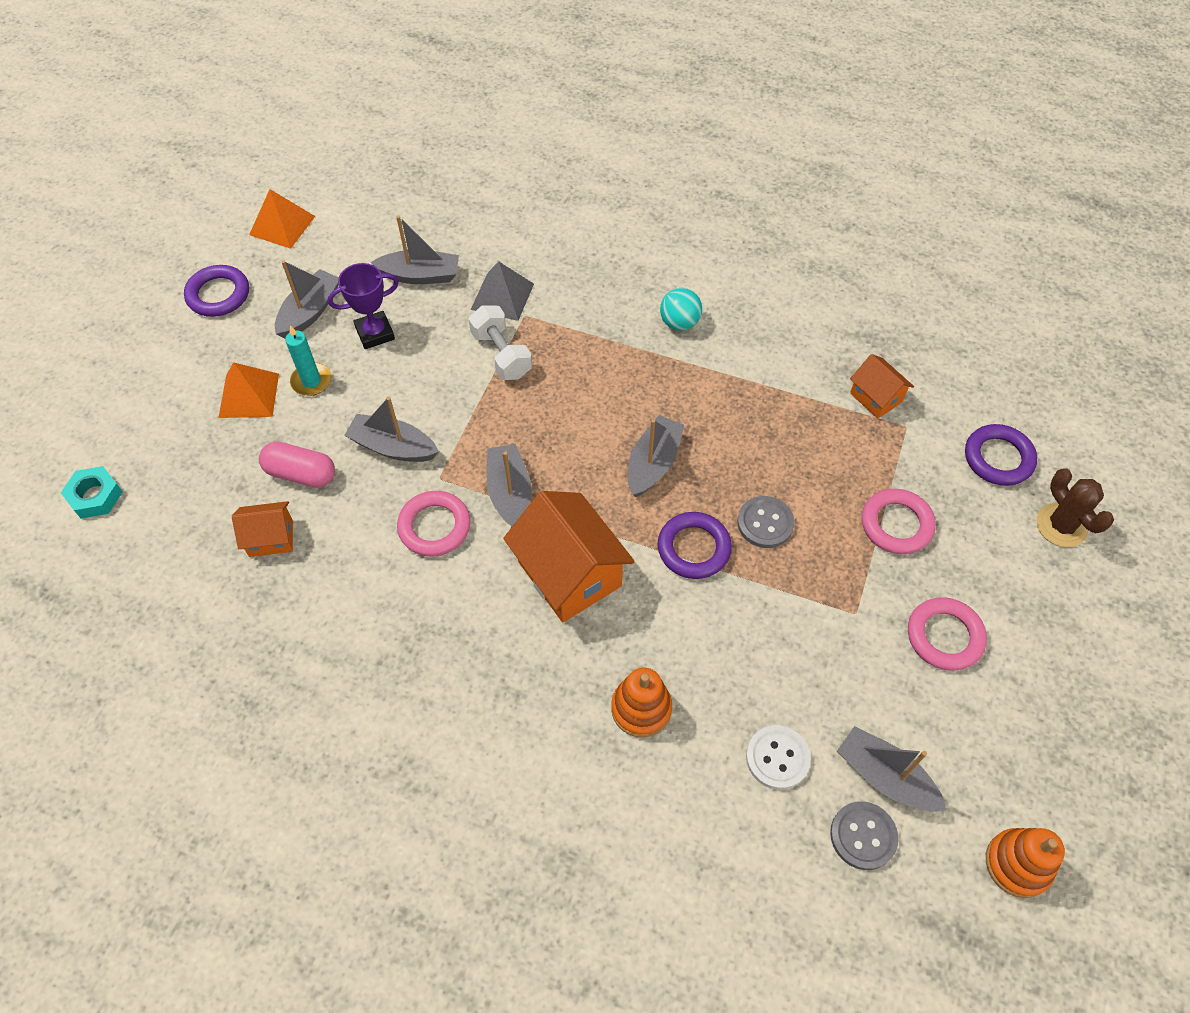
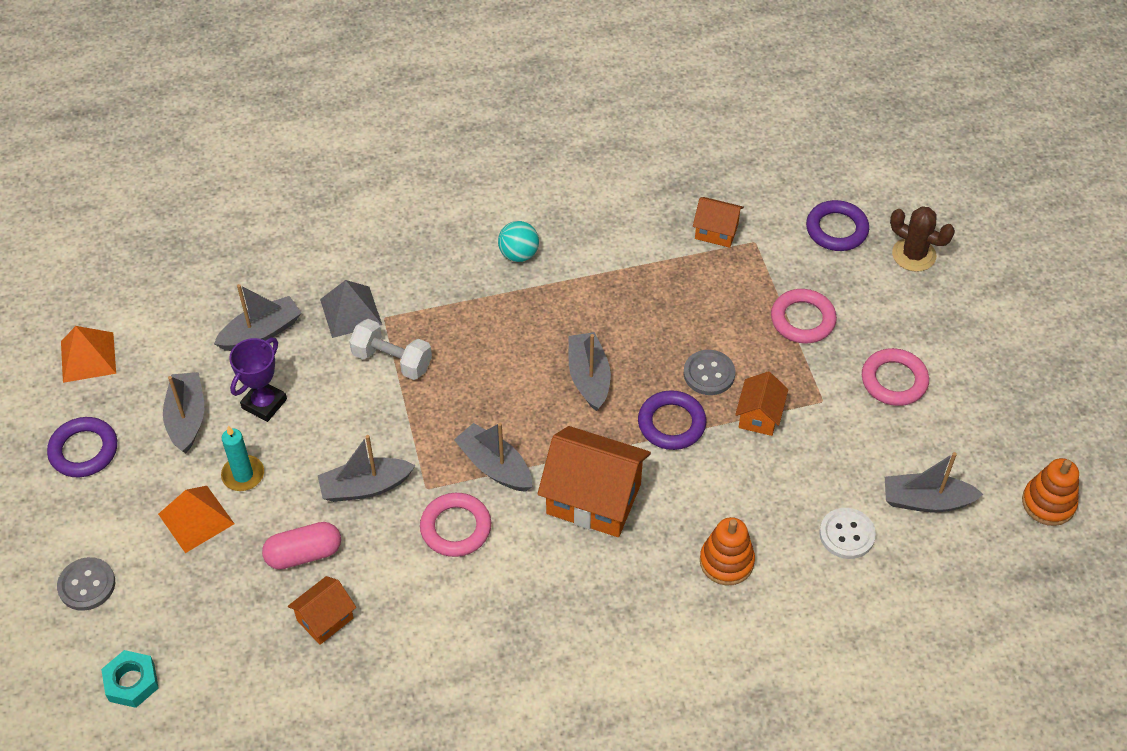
camera: 35 degrees left, 5 degrees down
(782, 590) = (759, 416): none -> orange house
(863, 836) = (941, 549): grey button -> grey button (87, 585)

